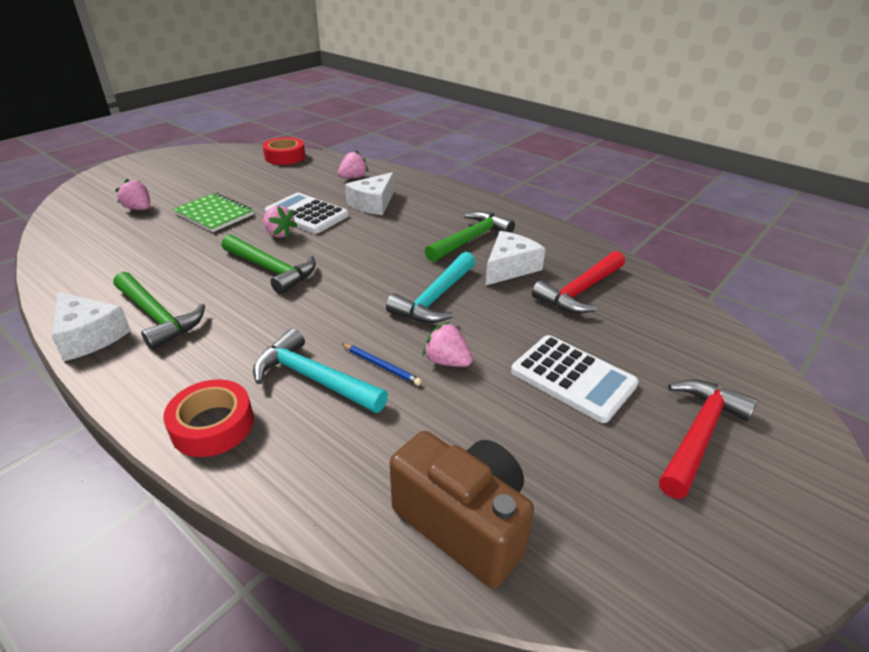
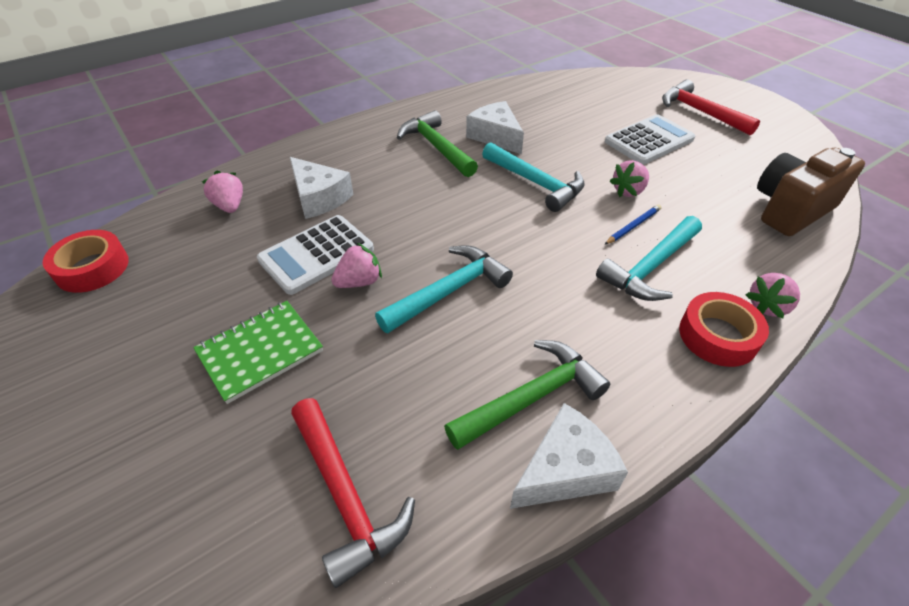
camera: 75 degrees left, 10 degrees up
(139, 209) = (173, 462): pink strawberry -> pink strawberry (767, 306)
(271, 269) = (449, 291): green hammer -> turquoise hammer
(580, 291) = (541, 113): red hammer -> red hammer (346, 495)

